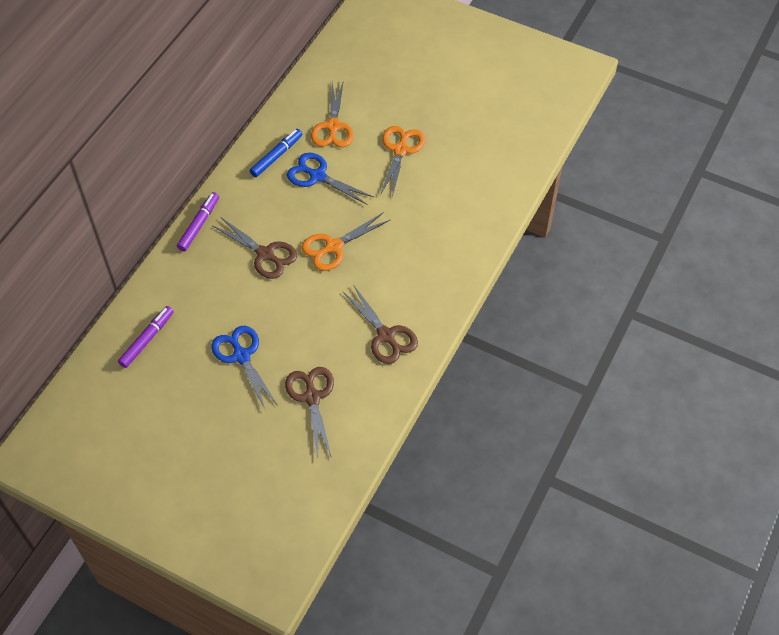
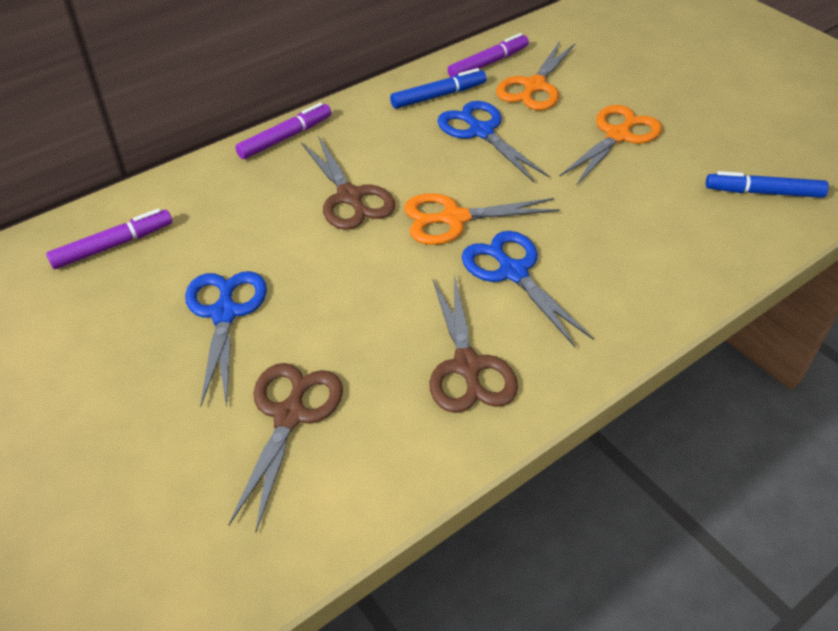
camera: 25 degrees right, 10 degrees down
(294, 116) = (488, 63): none -> purple marker
(383, 270) = (513, 272): none -> blue scissors
(497, 164) = (763, 192): none -> blue marker

